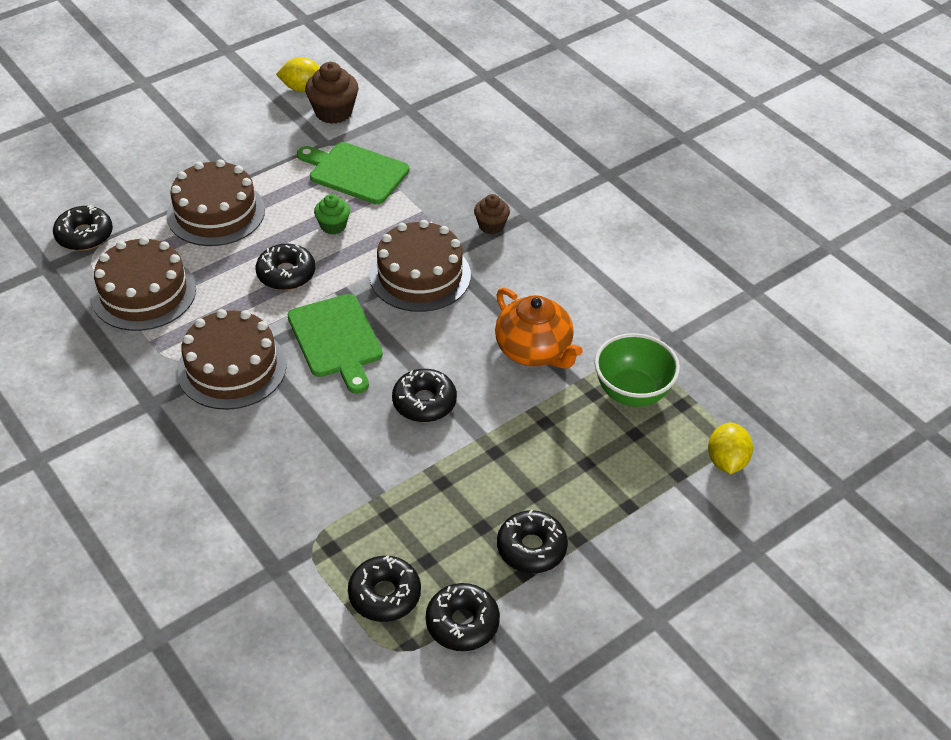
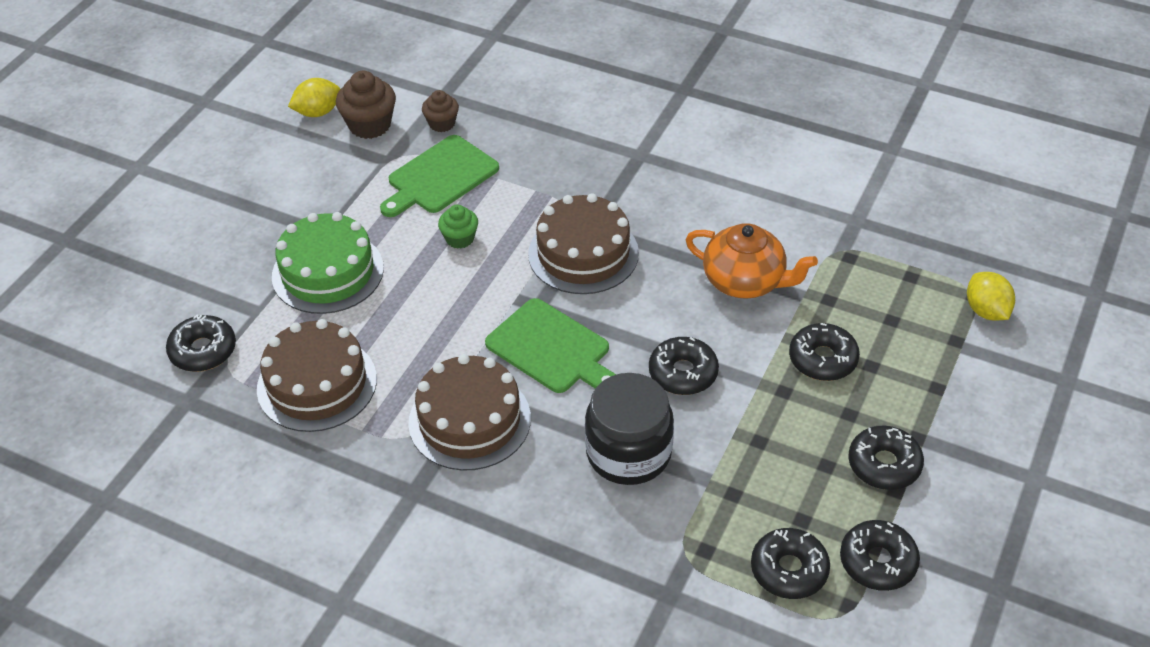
camera: 25 degrees left, 0 degrees up
(216, 213) = (328, 272): brown cake -> green cake
(286, 274) = (450, 305): black donut -> black donut (823, 359)
(331, 445) = (628, 453): none -> black jar
(355, 172) = (439, 177): green cutting board -> green cutting board turned 45 degrees counterclockwise
(491, 226) = (613, 179): brown cupcake -> brown cupcake (442, 123)
(632, 392) = (860, 283): green bowl -> none

